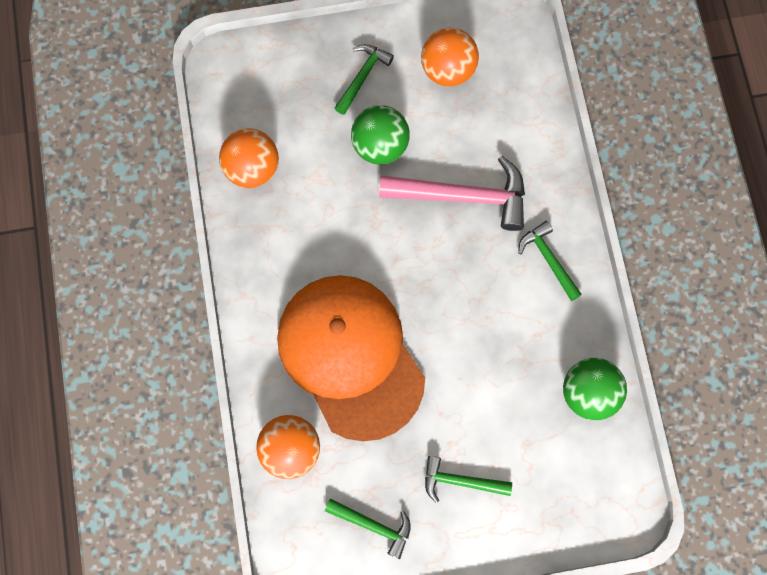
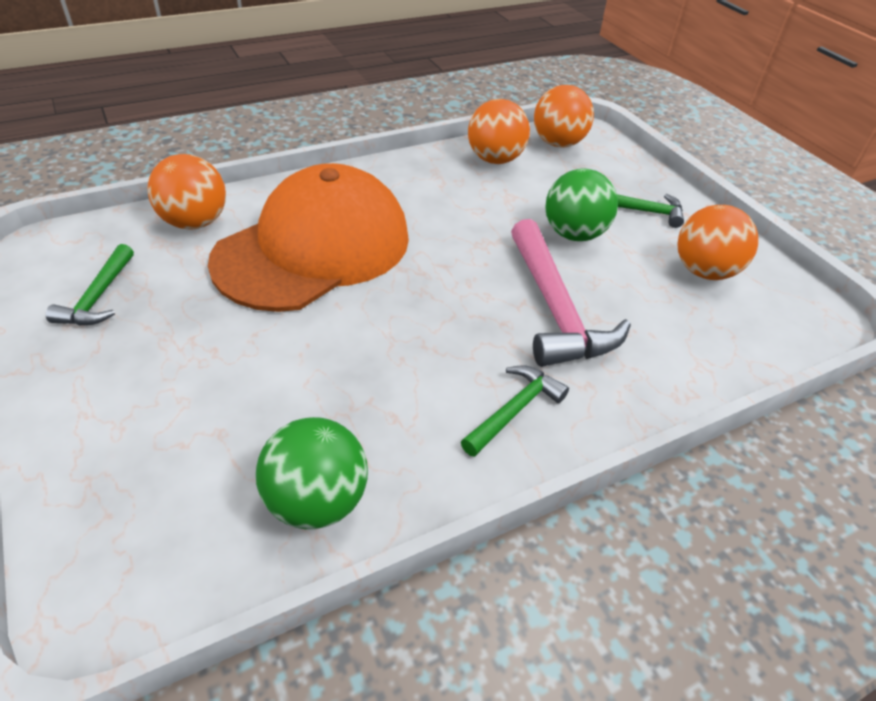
camera: 70 degrees right, 30 degrees down
(238, 100) = (558, 143): none -> orange ball
(460, 481) = (159, 368): green hammer -> none

